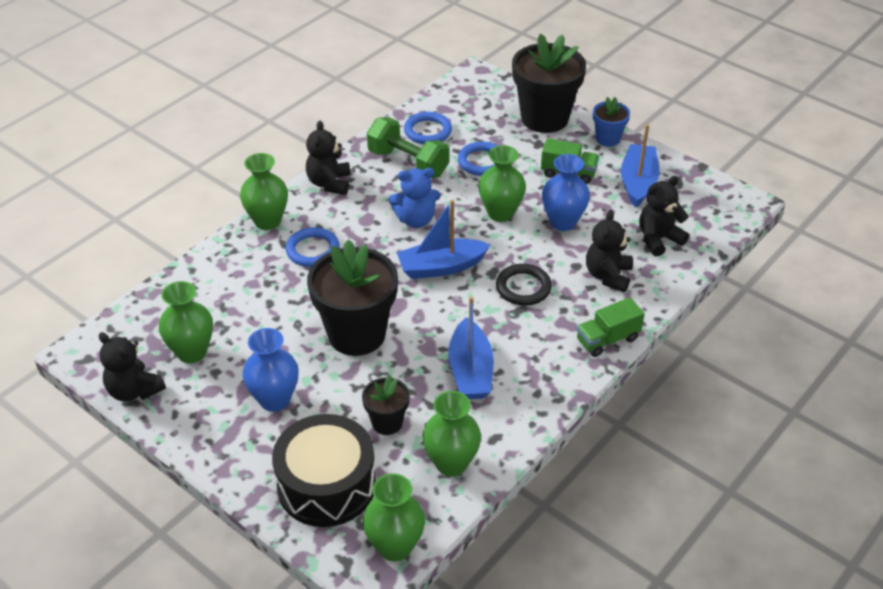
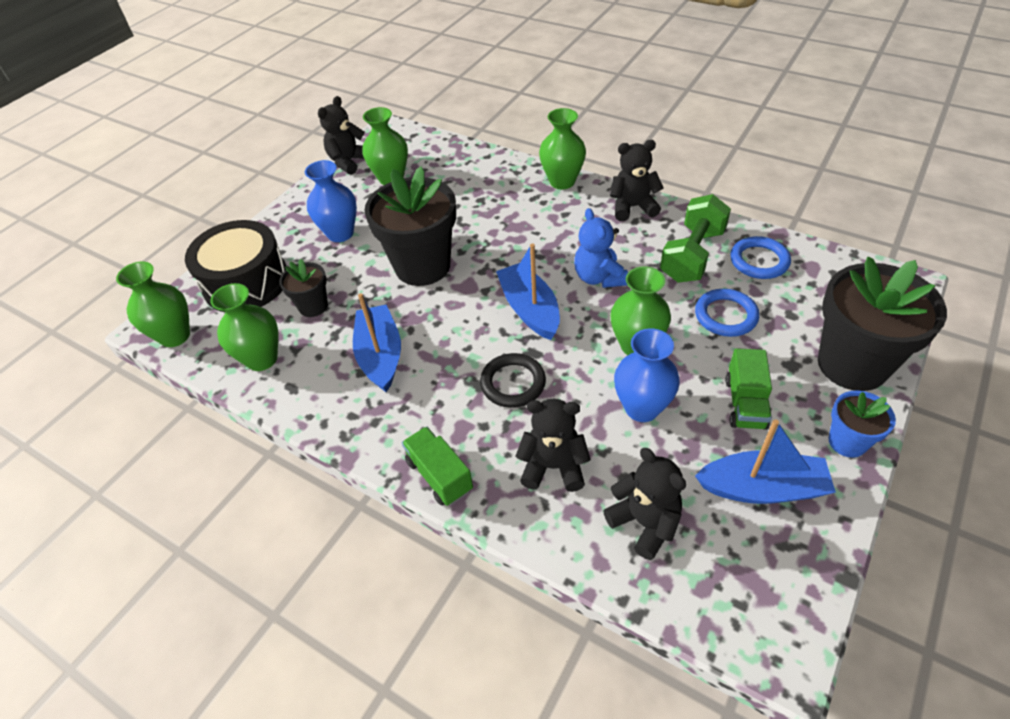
camera: 85 degrees right, 5 degrees up
(312, 250) = (530, 216): blue ring -> none
(470, 371) = (380, 355): blue boat -> blue boat turned 90 degrees clockwise

